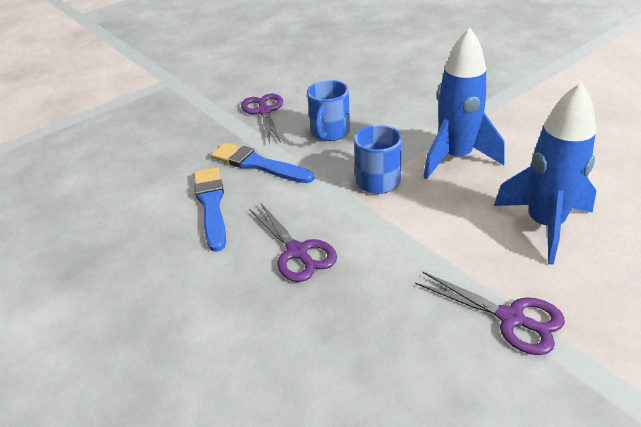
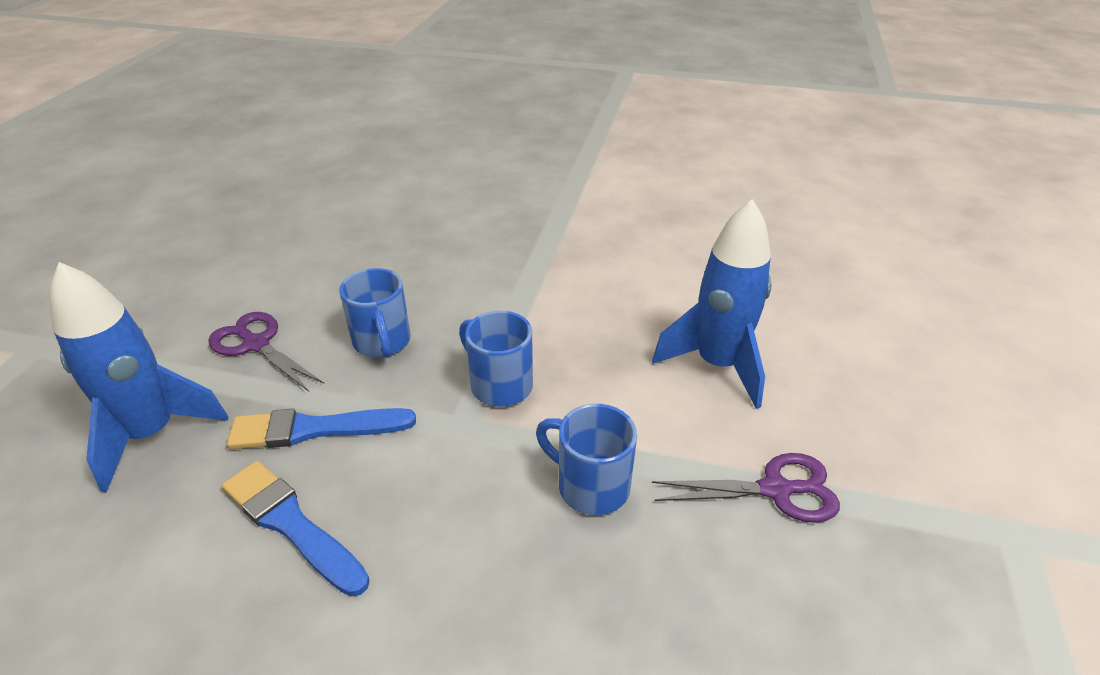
camera: 40 degrees left, 0 degrees up
(297, 252) = (480, 533): purple scissors -> none
(382, 257) = (591, 486): none -> blue mug
(455, 158) = (566, 320): blue rocket -> blue rocket (152, 434)

